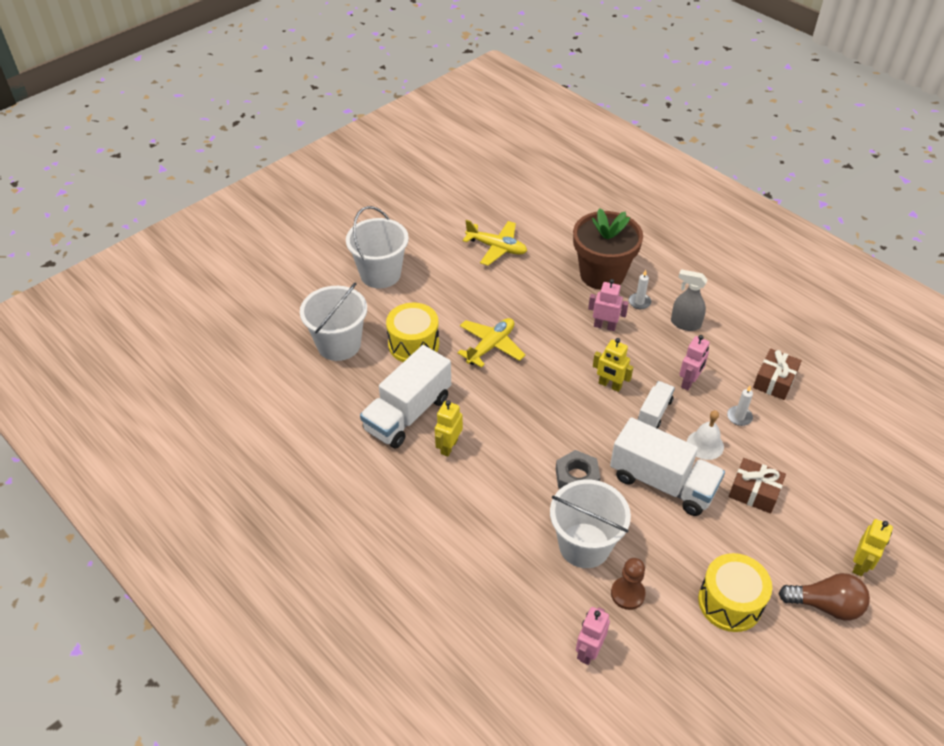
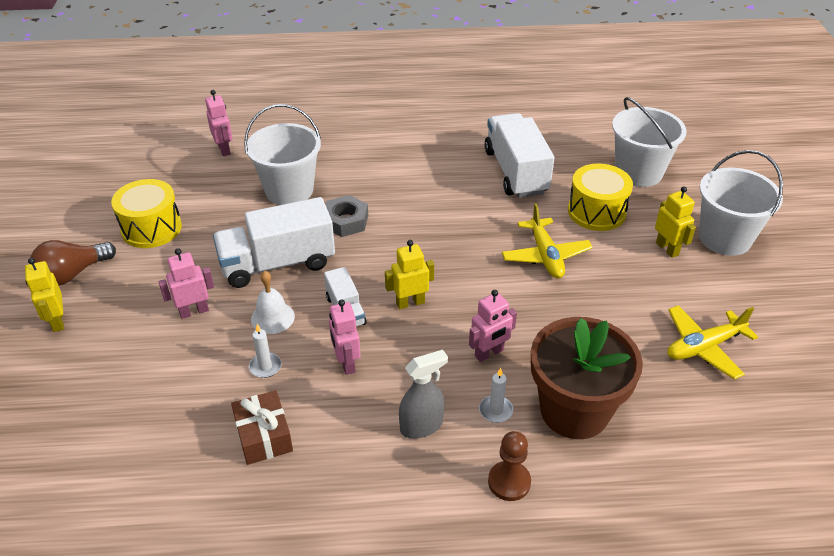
camera: 130 degrees right, 5 degrees down
(449, 446) = (457, 175): yellow robot -> yellow robot (667, 249)
(627, 594) = (229, 187): brown pawn -> brown pawn (509, 482)
(754, 492) = (194, 311): brown gift -> pink robot

